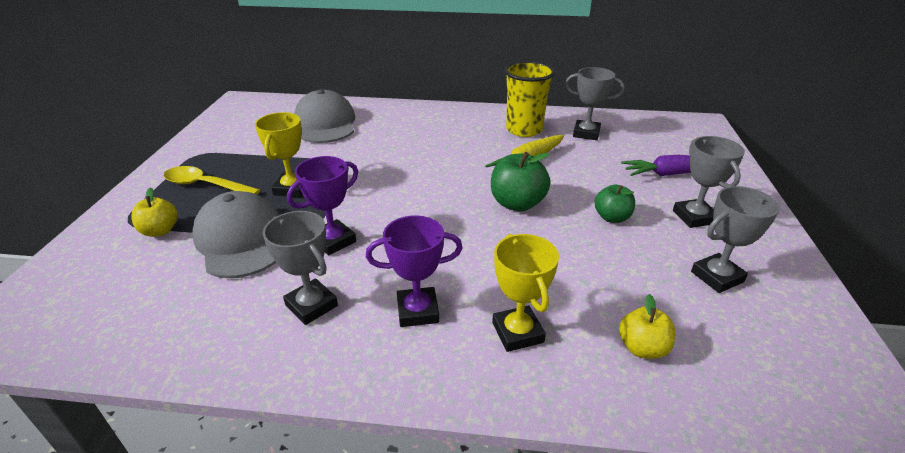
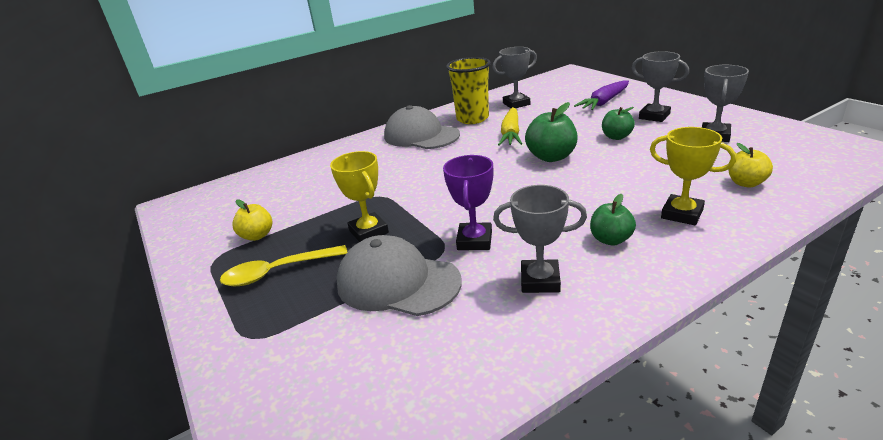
camera: 35 degrees left, 5 degrees down
(160, 231) = (305, 322): yellow apple -> yellow apple (257, 236)
(325, 123) = (303, 182): grey cap -> grey cap (421, 135)
(417, 311) = (610, 239): purple trophy -> green apple

